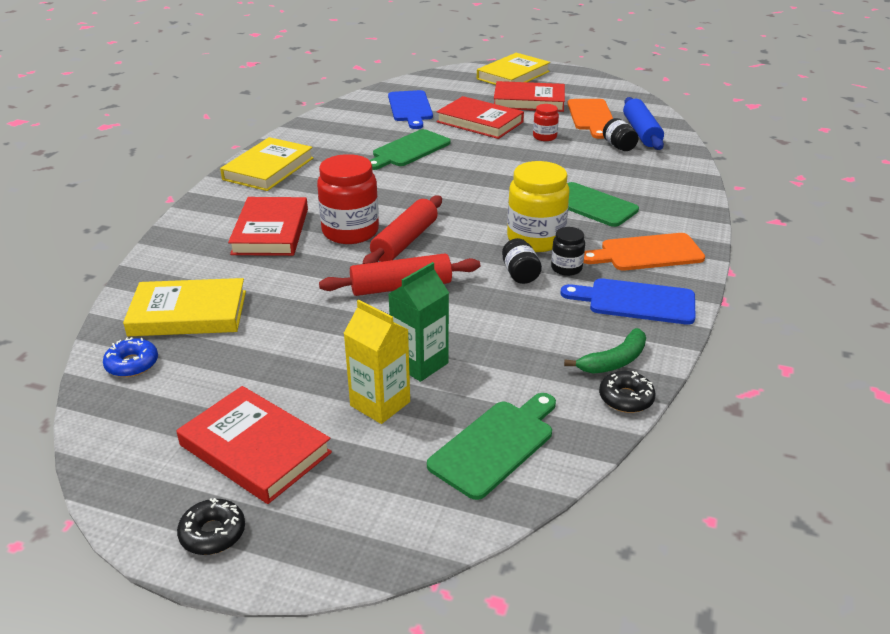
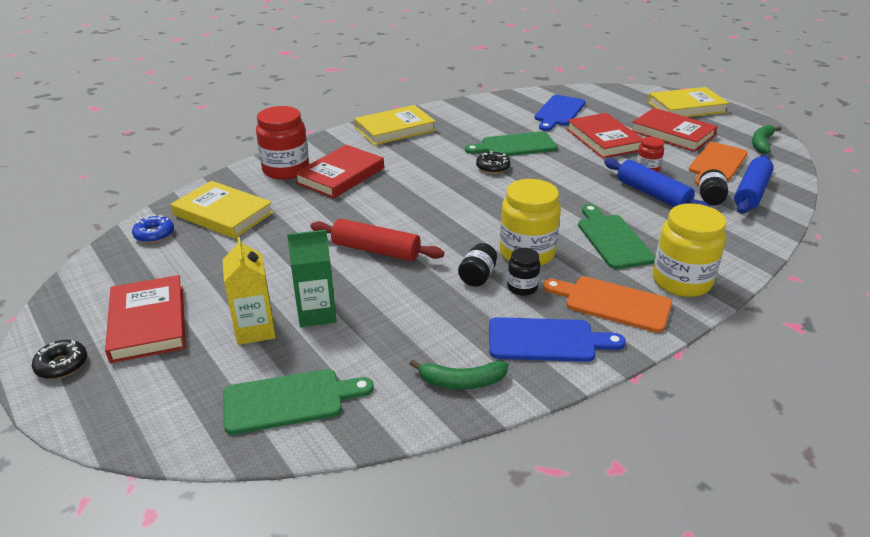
camera: 35 degrees right, 0 degrees up
(350, 231) = (393, 195): red jar -> red jar (286, 170)
(404, 241) = (422, 217): red rolling pin -> none
(573, 156) = (652, 194): none -> blue rolling pin
(604, 90) = (761, 143): none -> green banana
(626, 398) = (432, 417): black donut -> black donut (493, 167)
(636, 301) = (547, 341): blue cutting board -> blue cutting board turned 135 degrees clockwise
(673, 217) = (681, 281): none -> yellow jar

